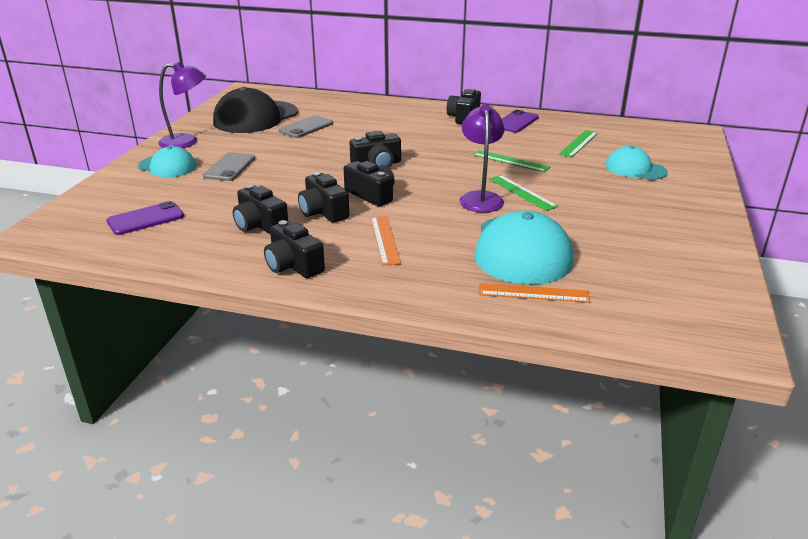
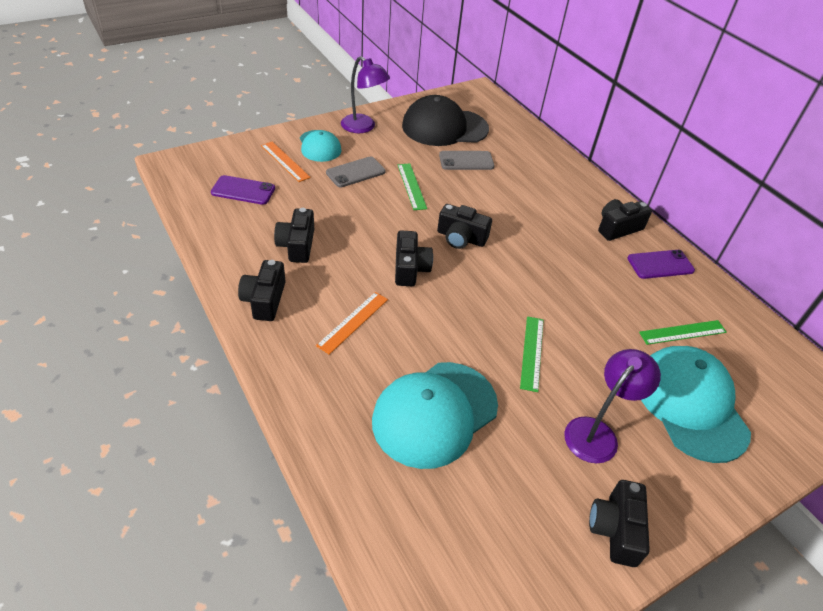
camera: 40 degrees right, 15 degrees up
(323, 212) = (353, 262): black camera -> black camera (615, 529)
(480, 198) = (487, 333): purple lamp -> purple lamp (597, 432)
(511, 161) = (579, 309): green ruler -> green ruler (412, 186)
(533, 293) = (374, 463): orange ruler -> orange ruler (285, 161)
(635, 169) = (690, 404): turquoise cap -> turquoise cap, size x1.73

